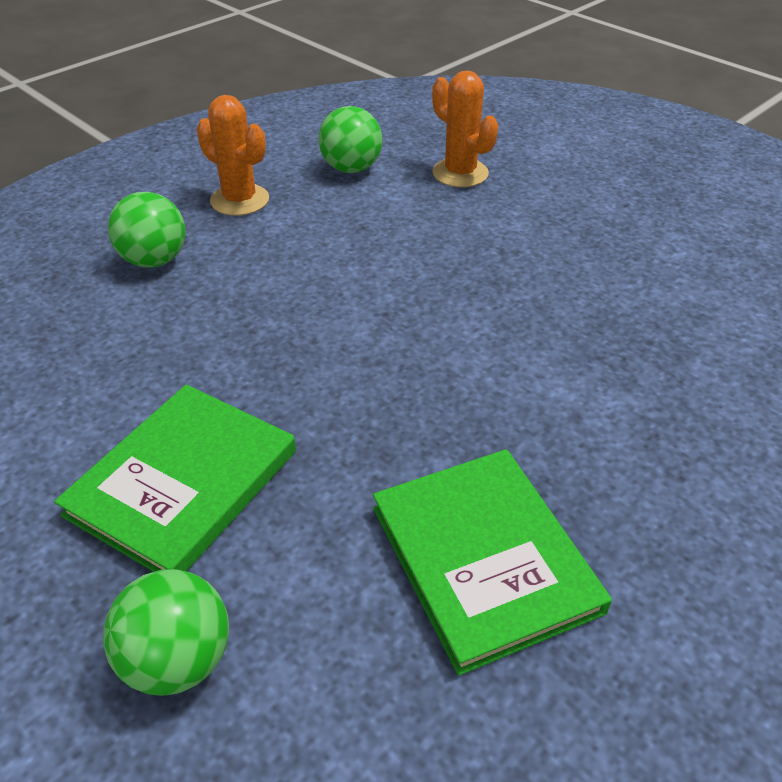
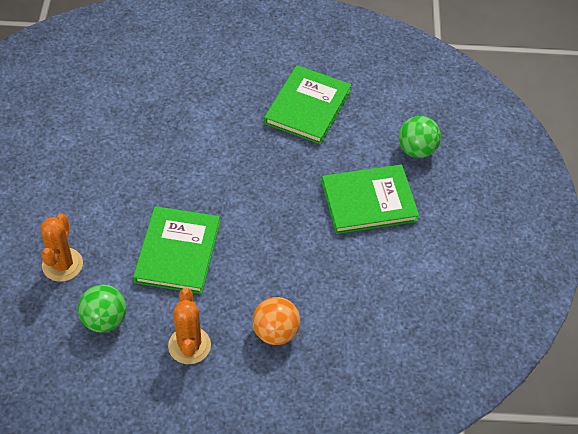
camera: 135 degrees left, 10 degrees up
(154, 260) = (276, 332): green ball -> orange ball
(368, 250) = (178, 252): none -> green book

